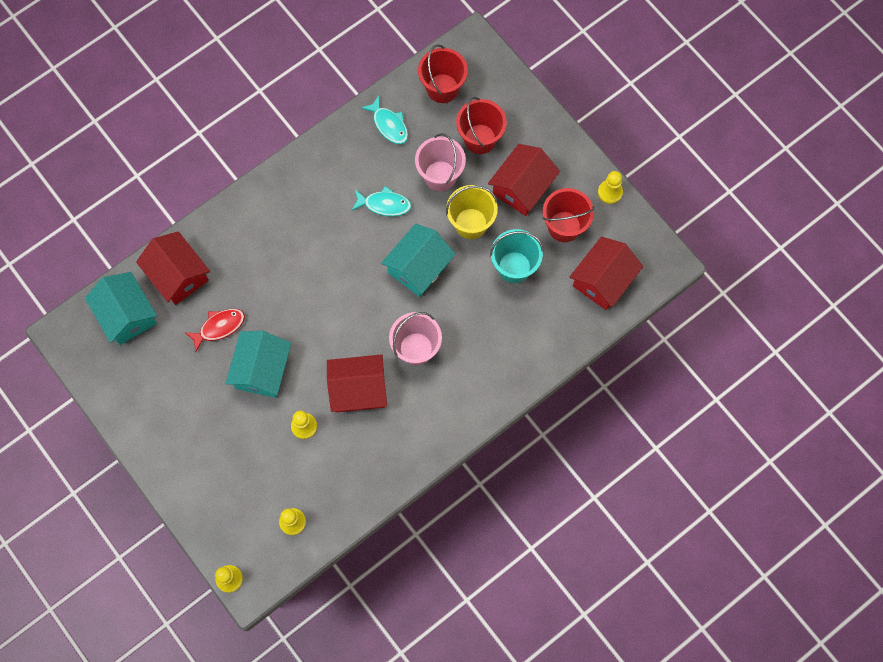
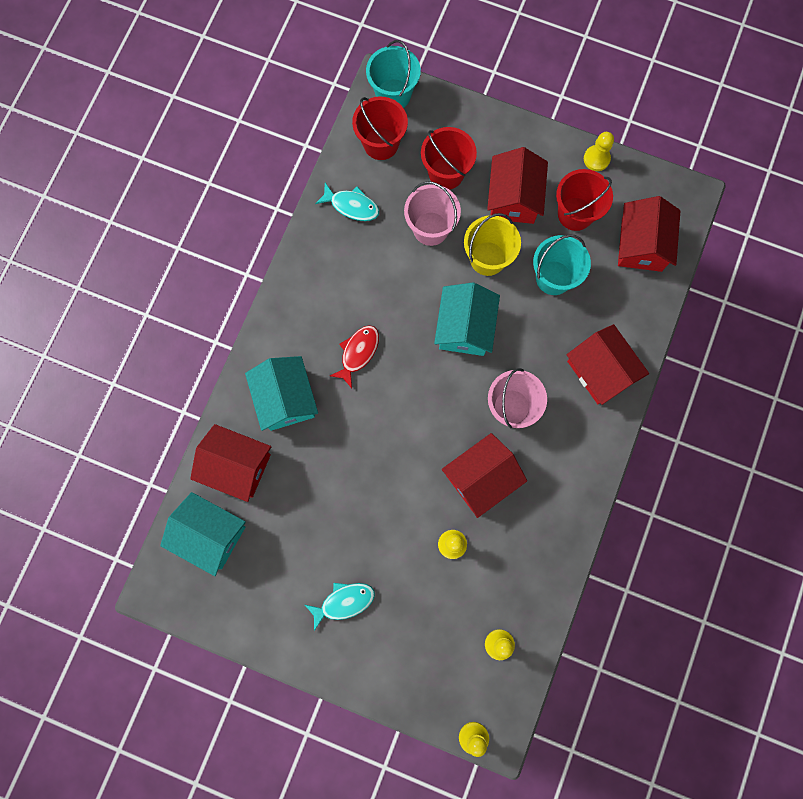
camera: 30 degrees left, 5 degrees up
(219, 327) = (309, 494): red fish -> red fish (358, 353)
(262, 370) = (377, 513): turquoise house -> turquoise house (285, 399)
(384, 204) = (395, 285): turquoise fish -> turquoise fish (344, 602)
(477, 55) = (393, 94): none -> turquoise bucket
(505, 360) = (600, 371): none -> red house

